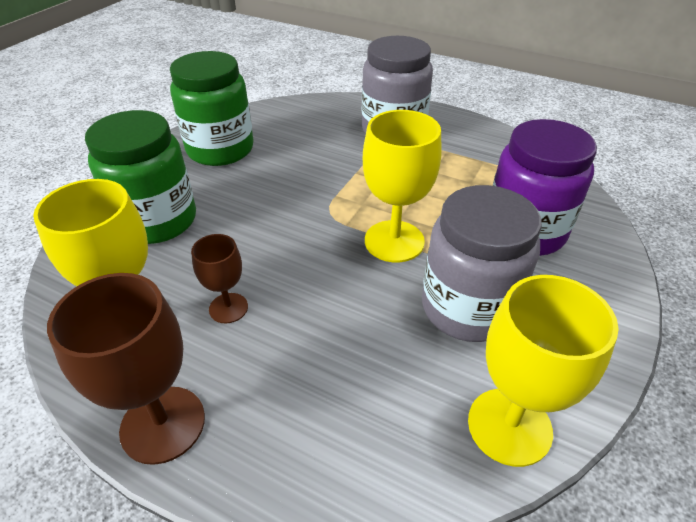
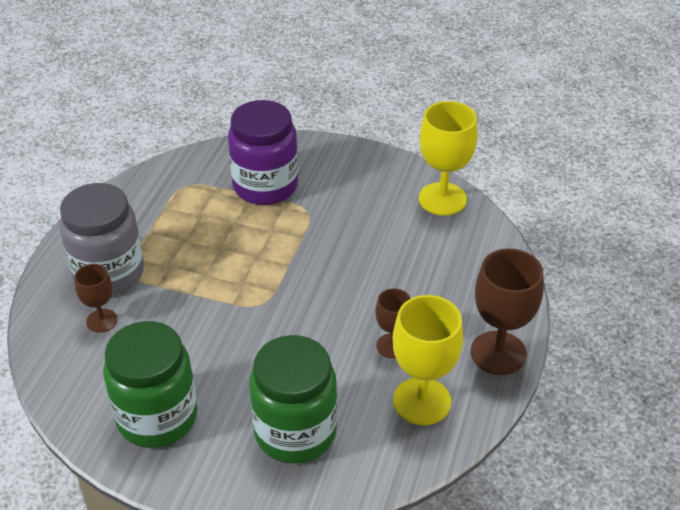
camera: 100 degrees left, 0 degrees up
(337, 127) = (102, 320): none -> brown goblet
(394, 241) = (292, 258): yellow goblet -> none
(467, 308) = (356, 216): grey jar -> none

